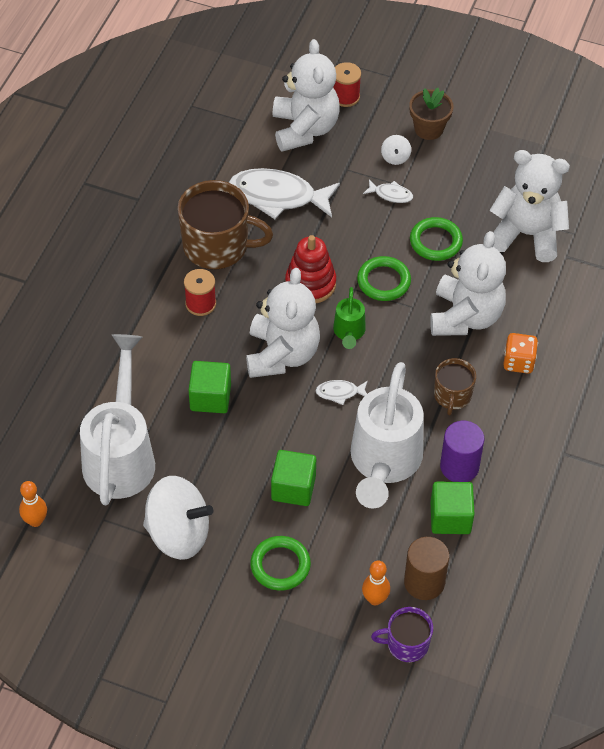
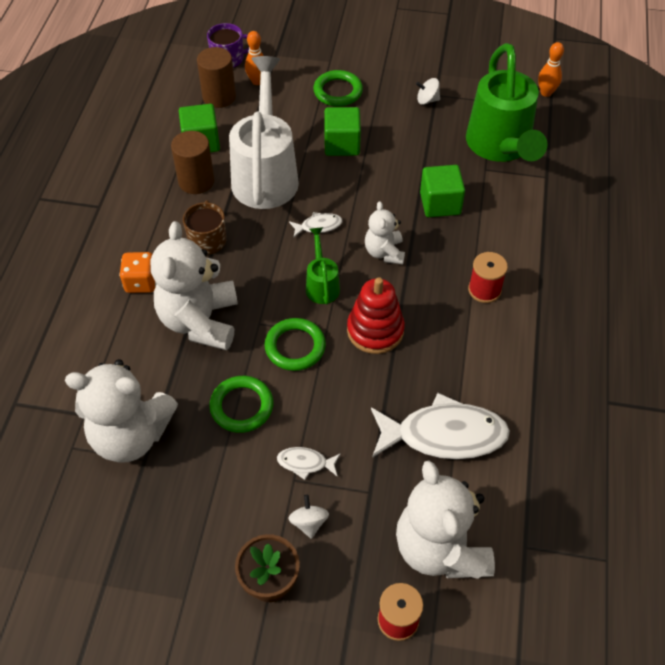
camera: 170 degrees right, 0 degrees up
(121, 454) = (500, 147): white watering can -> green watering can
(178, 534) = (427, 100): white spinning top -> white spinning top, size x0.42
(217, 246) = (492, 358): brown mug -> none
(282, 354) = (384, 252): white teddy bear -> white teddy bear, size x0.54
(459, 466) = (196, 181): purple cylinder -> brown cylinder

